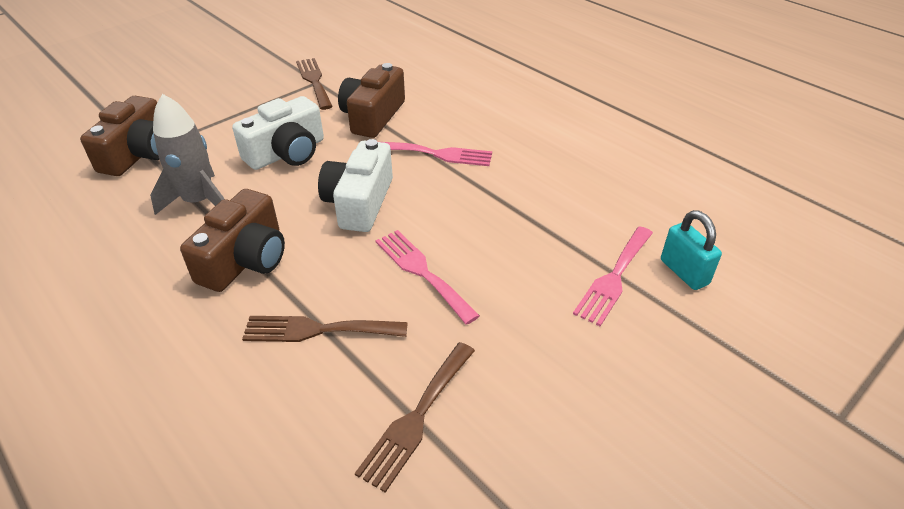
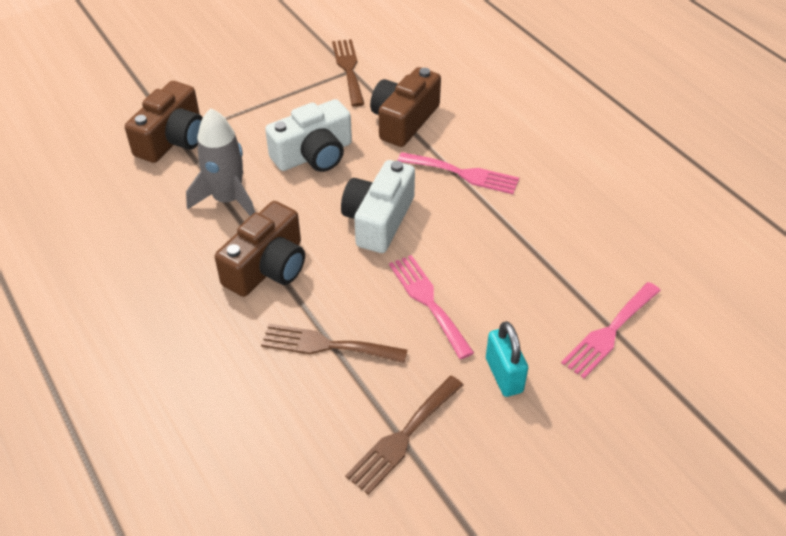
camera: 10 degrees right, 5 degrees up
(684, 272) = (680, 336): turquoise padlock -> turquoise padlock (504, 375)

